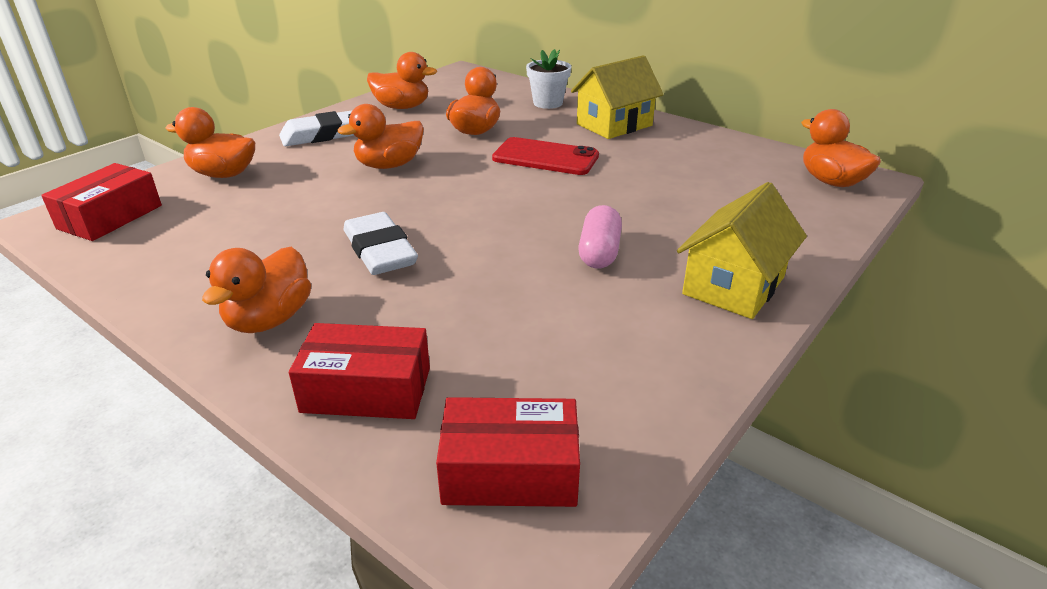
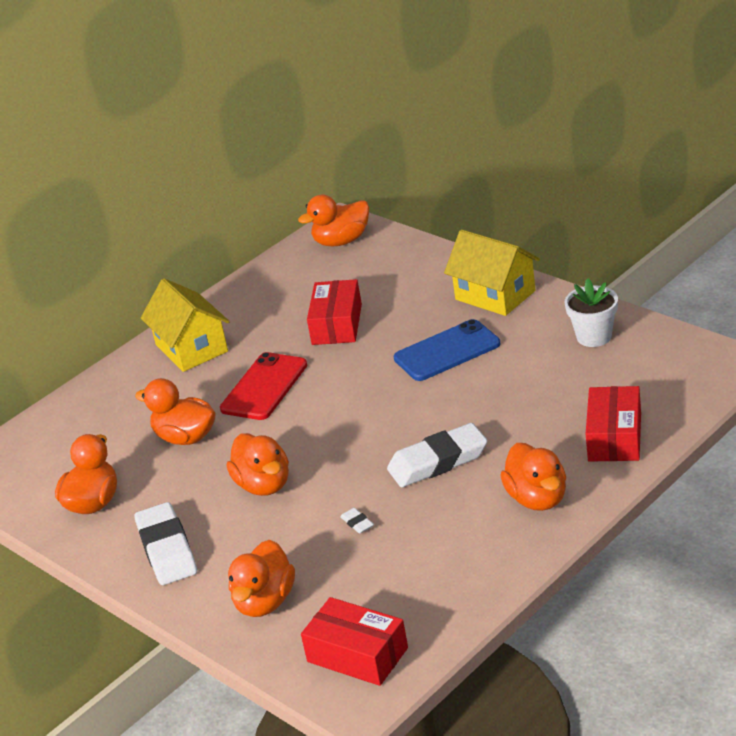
camera: 80 degrees left, 0 degrees up
(269, 319) = (537, 499): orange duck -> orange duck turned 45 degrees clockwise
(302, 210) = (357, 523): none -> white eraser
(510, 471) = (678, 375): red box -> red box (337, 324)
(548, 103) = (115, 394): white flower pot -> white flower pot (594, 337)
(599, 252) = (447, 351): pink capsule -> blue phone

